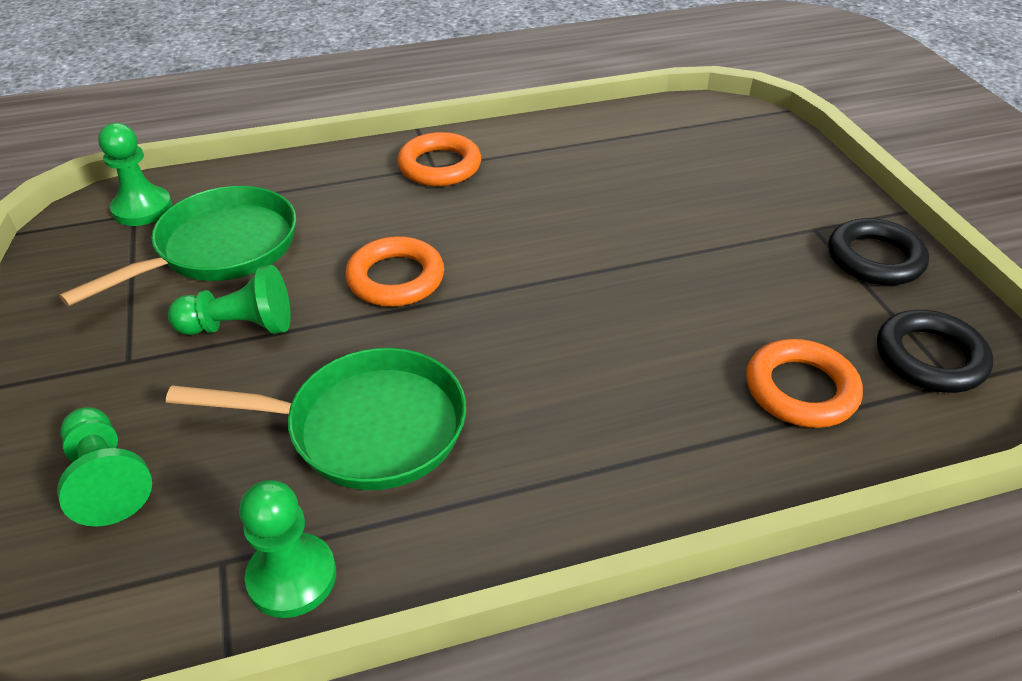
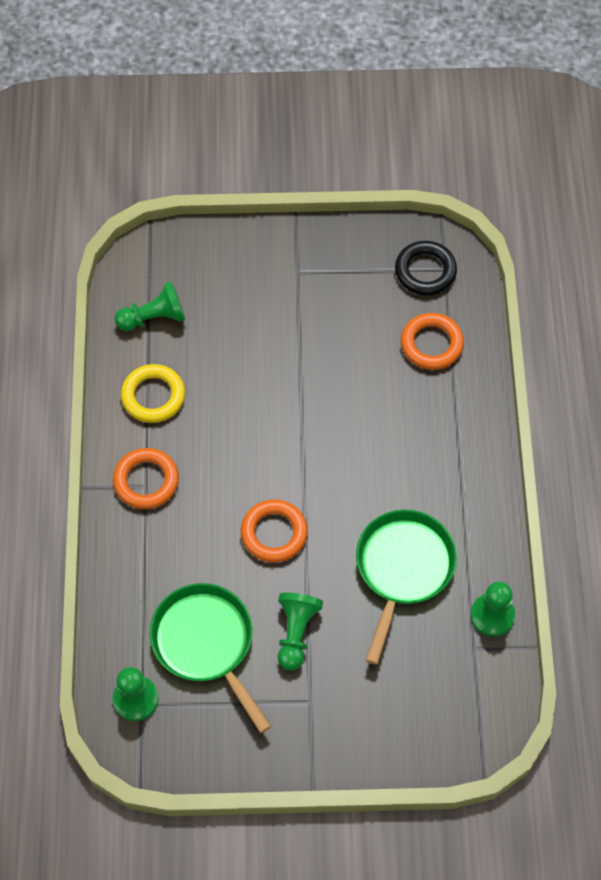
camera: 75 degrees left, 20 degrees up
(107, 479) = (407, 707): green pawn -> green pawn (154, 318)
(556, 151) = (153, 396): none -> yellow ring
(874, 259) = (336, 254): black ring -> none

